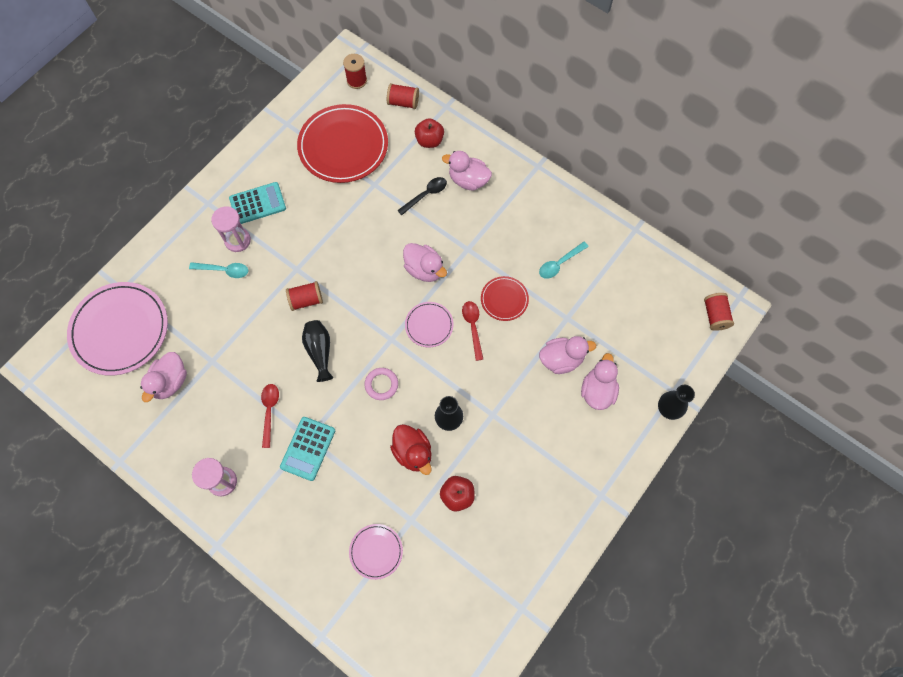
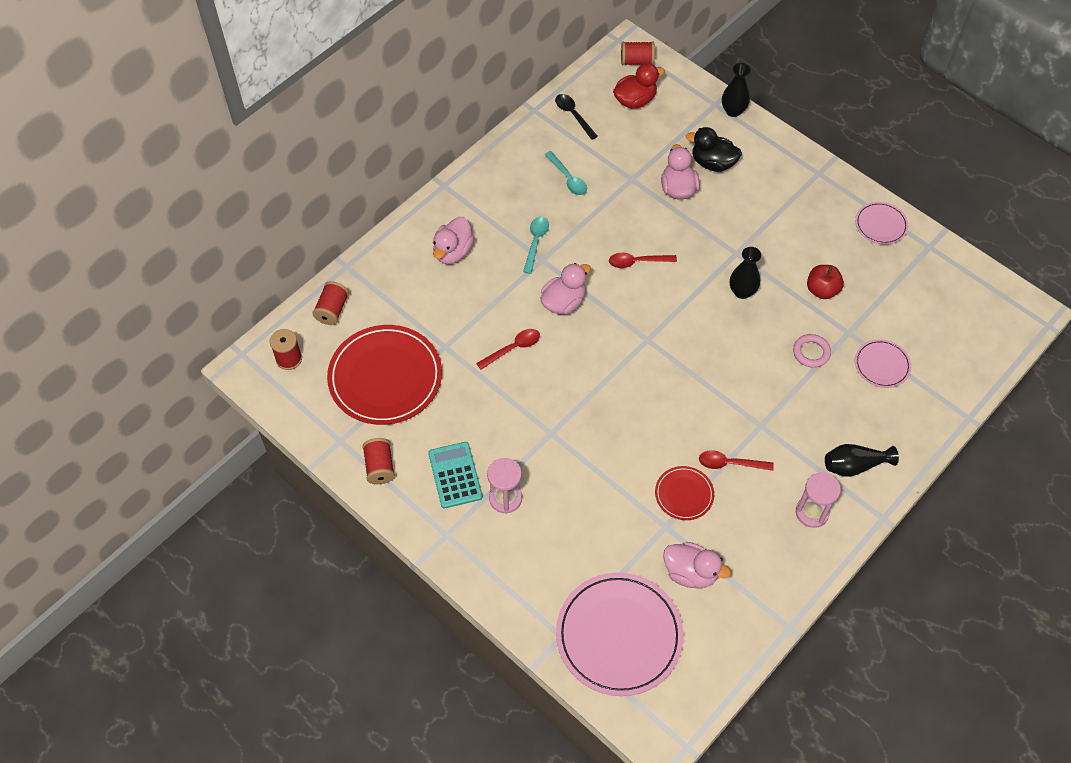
camera: 85 degrees left, 10 degrees down
(224, 270) = (546, 513): turquoise spoon -> turquoise spoon (535, 242)
(306, 300) = (593, 423): red spool -> red spool (379, 467)
(308, 448) = (773, 425): turquoise calculator -> none
(319, 351) = (658, 411): black vase -> black vase (854, 465)
(375, 234) = (513, 348): none -> red spoon
(381, 384) = (700, 351): pink ring -> pink ring (811, 352)
(413, 452) = (777, 326): red duck -> red duck (635, 100)
(426, 195) = (467, 295): black spoon -> black spoon (573, 115)
(429, 141) = (392, 286): red apple -> none
(429, 325) = (632, 302): pink plate -> pink plate (881, 225)
(504, 299) = (606, 231): red plate -> red plate (684, 494)
(597, 391) = (712, 163): pink duck -> black duck

